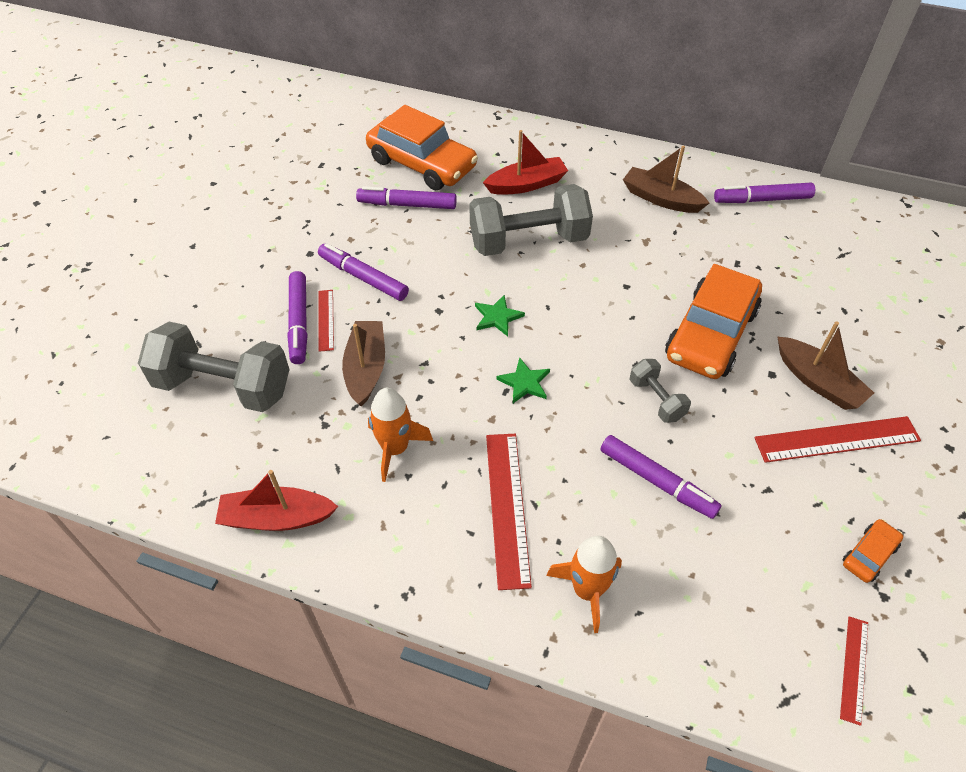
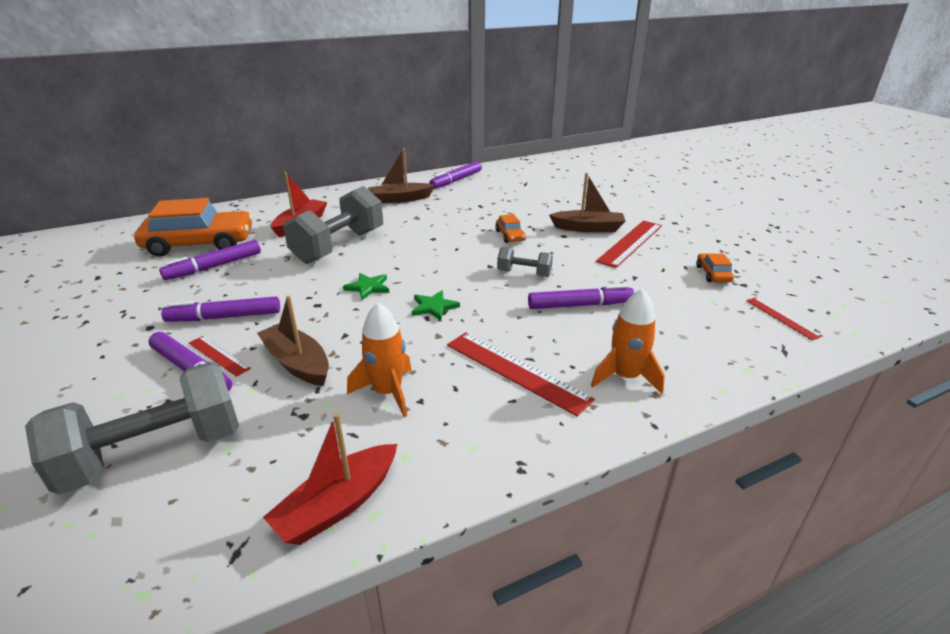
camera: 45 degrees left, 20 degrees down
(710, 334) = (510, 235): orange car -> orange car, size x0.43

